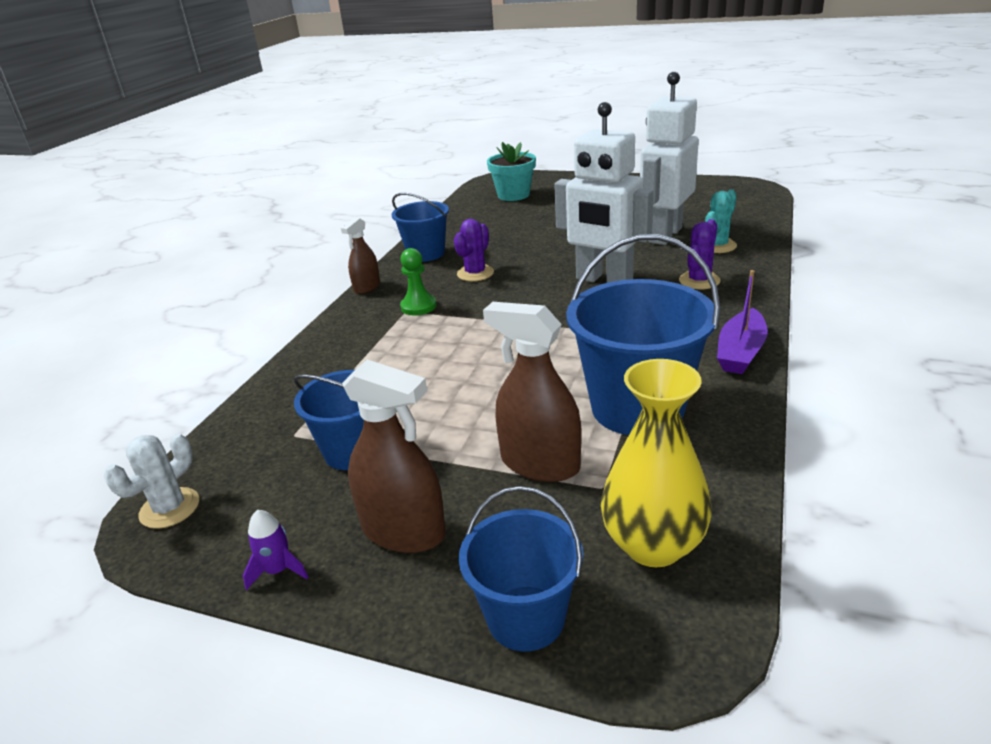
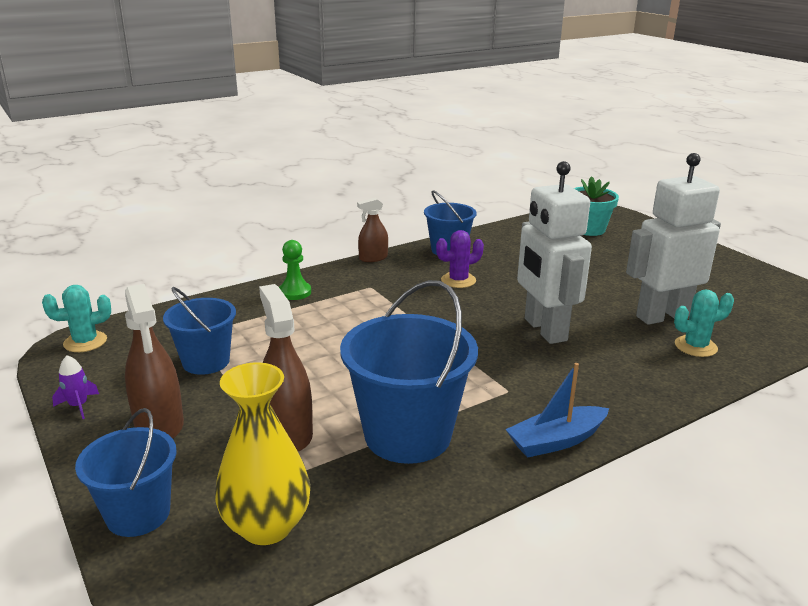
camera: 35 degrees right, 5 degrees down
(169, 508) = (85, 342): white cactus -> turquoise cactus
(418, 306) = (383, 287): green pawn -> green pawn (295, 292)
(699, 281) = (624, 368): purple cactus -> none
(740, 352) = (556, 441): purple boat -> blue boat

